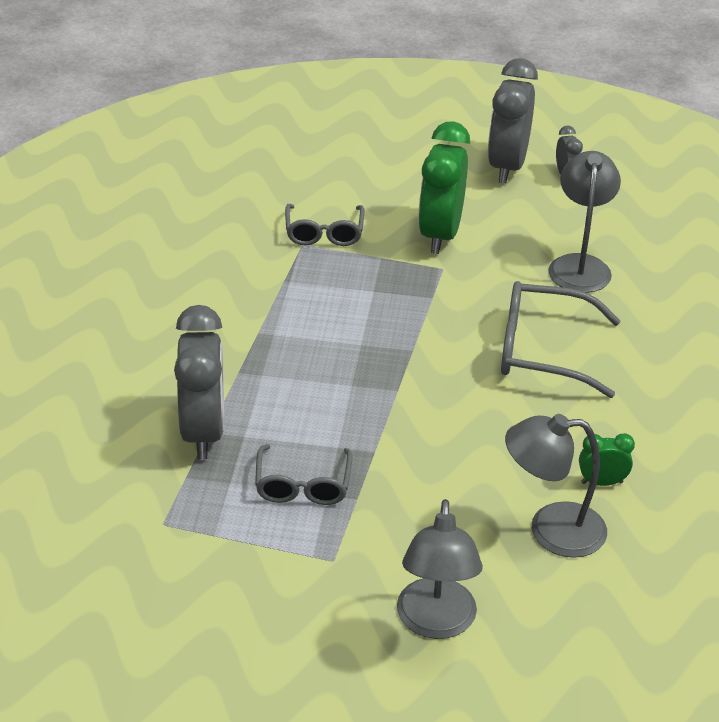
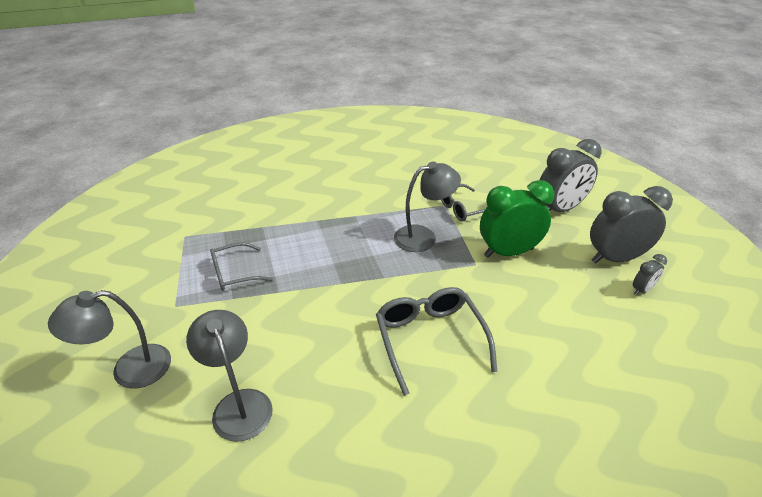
camera: 65 degrees right, 0 degrees up
(203, 432) = (261, 225): grey clock -> grey clock (560, 209)
(580, 265) = (545, 329): grey lamp -> grey lamp (423, 237)
(602, 482) = (304, 419): green clock -> none

